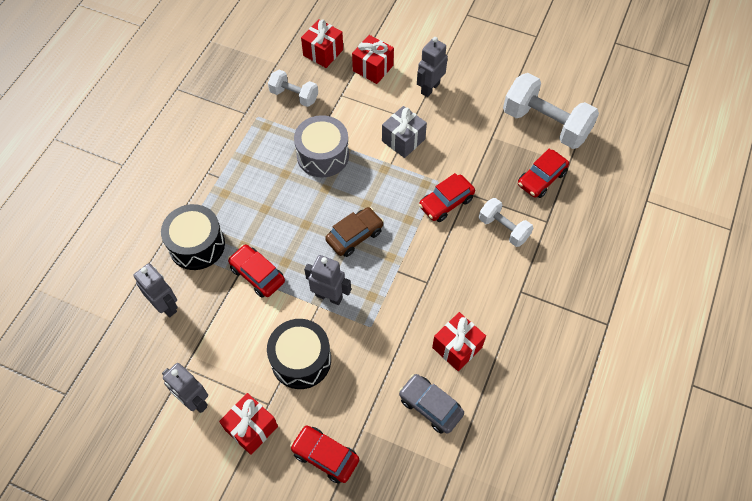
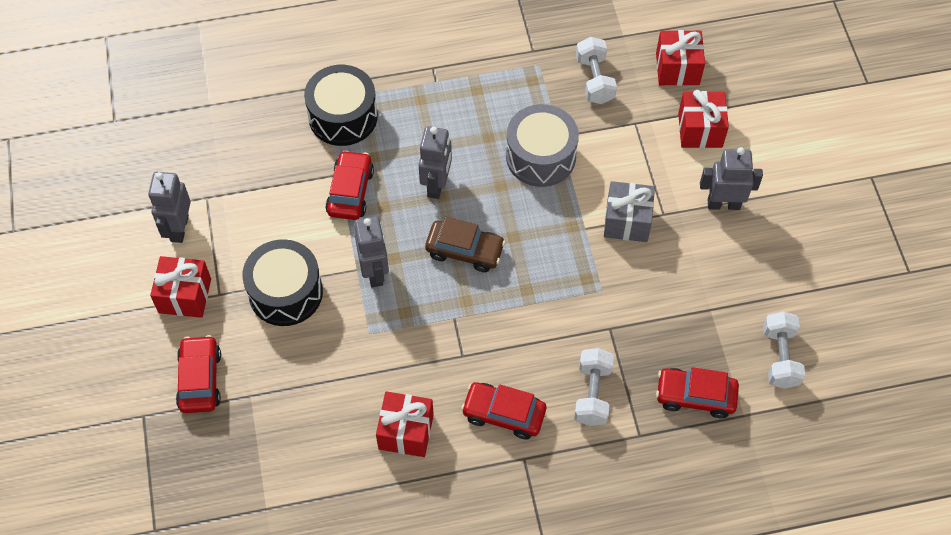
camera: 55 degrees right, 0 degrees up
(166, 305) = (258, 137): grey robot -> grey robot (437, 185)
(430, 406) = (319, 445): grey car -> none
(446, 202) = (579, 314): red car -> red car (504, 414)
(545, 124) = (780, 357): white dumbbell -> white dumbbell, size x0.56

